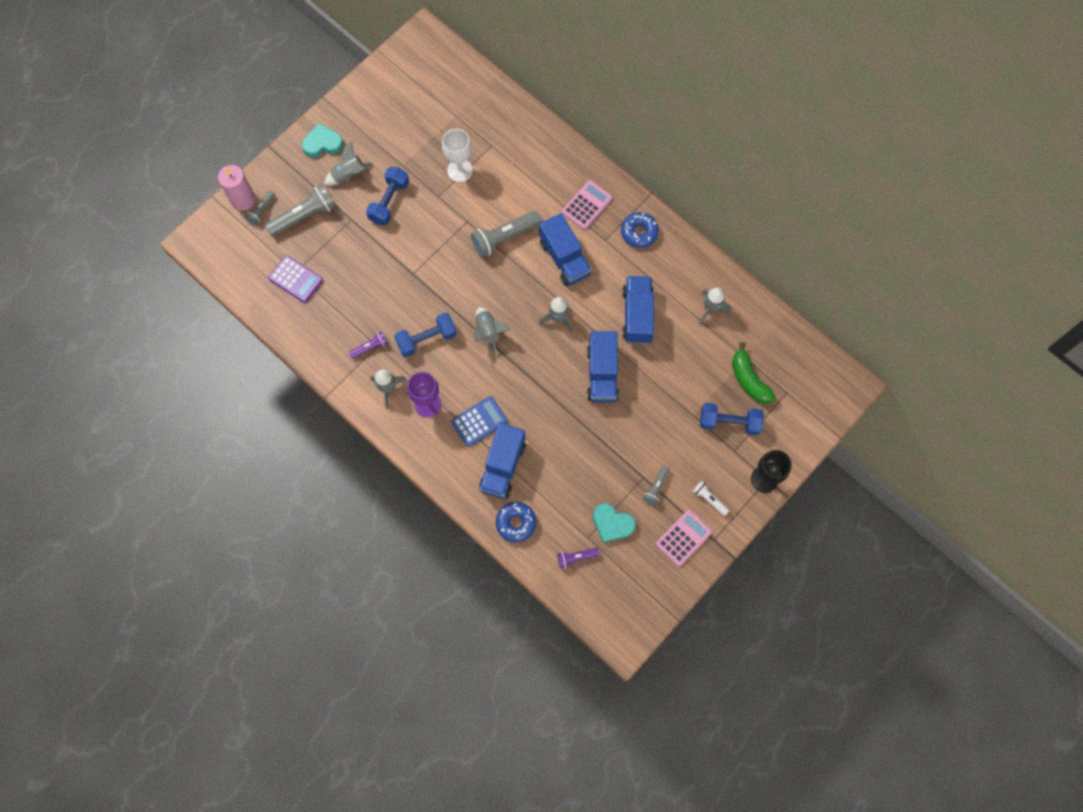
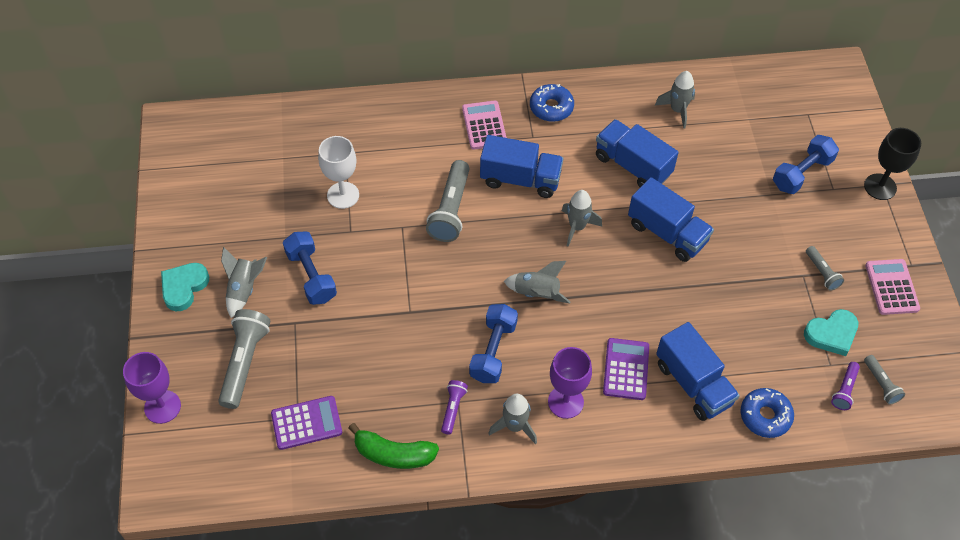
camera: 50 degrees left, 15 degrees down
(243, 199) = (162, 407): pink candle -> purple goblet
(261, 211) = (195, 398): grey flashlight -> grey flashlight (881, 384)
(479, 421) = (626, 369): blue calculator -> purple calculator
(709, 499) = (867, 240): white flashlight -> none
(749, 380) = (772, 131): green banana -> green banana (394, 454)

